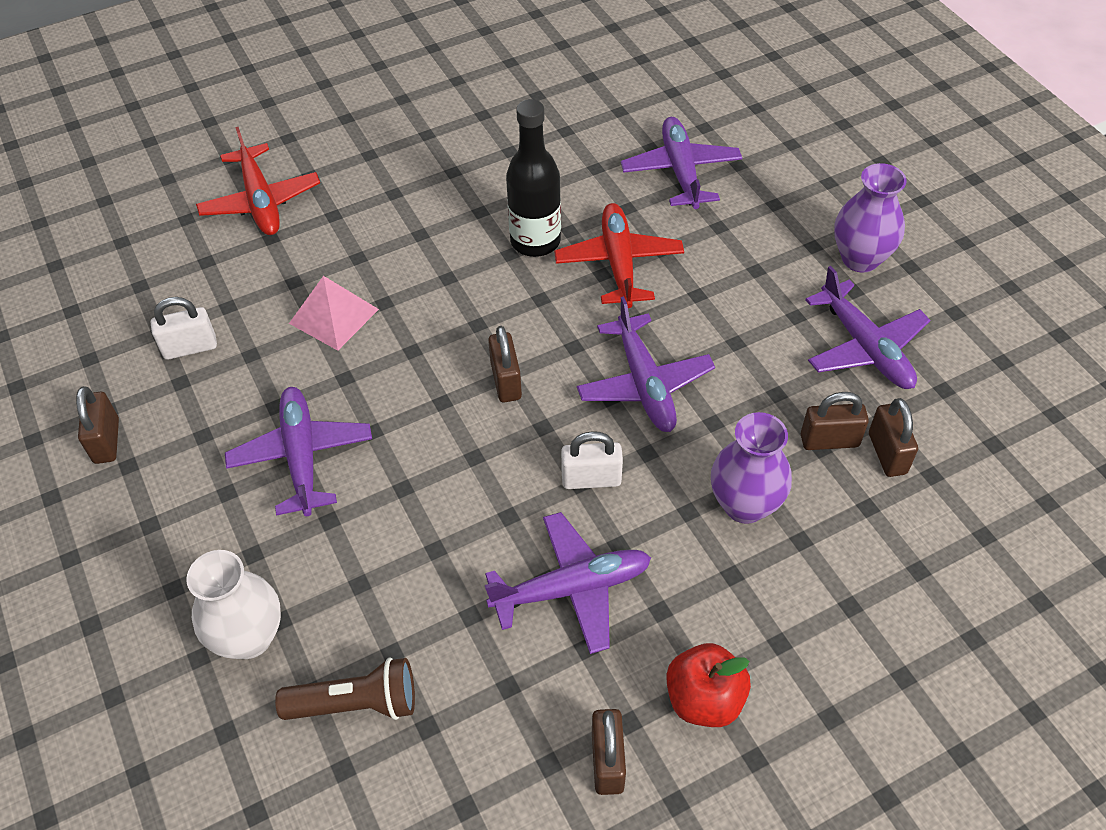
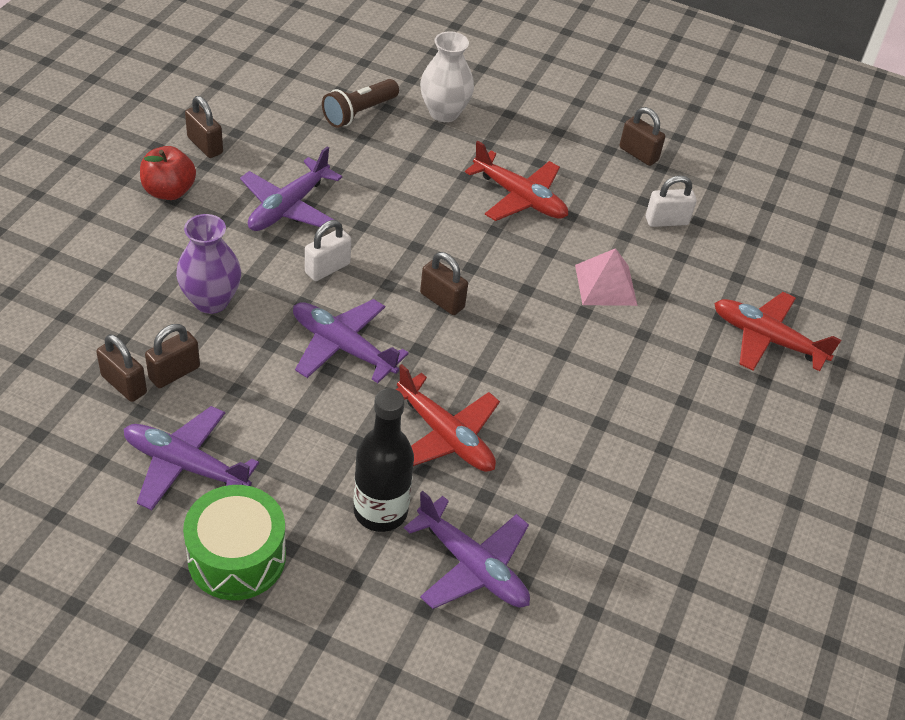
camera: 135 degrees right, 5 degrees down
(190, 347) = (666, 221): white padlock -> white padlock turned 45 degrees clockwise
(302, 456) = (520, 198): purple plane -> red plane
(535, 241) = (529, 419): black bottle -> black bottle (380, 511)
(860, 259) = (237, 557): purple vase -> green drum

